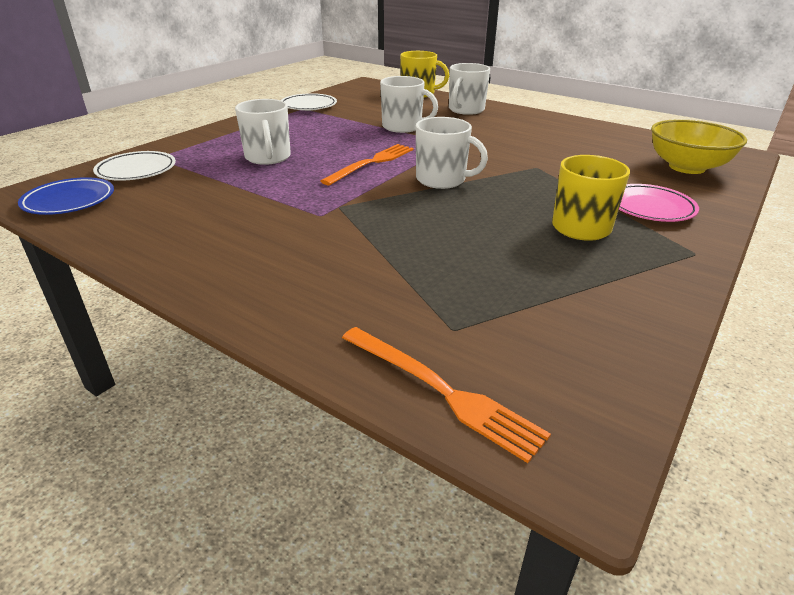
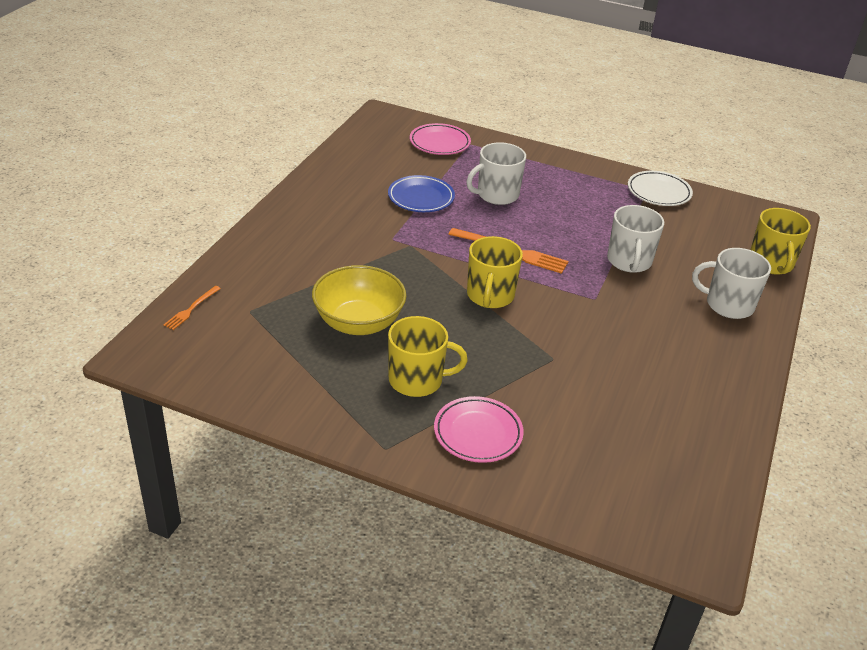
camera: 75 degrees right, 5 degrees up
(69, 201) = (377, 133): blue plate -> blue plate (421, 198)
(137, 170) = (439, 143): white plate -> pink plate
(442, 180) = (490, 296): white mug -> yellow mug
(442, 391) = (191, 309): orange fork -> orange fork, size x0.55
(686, 167) = (617, 486): yellow bowl -> yellow bowl (358, 323)

